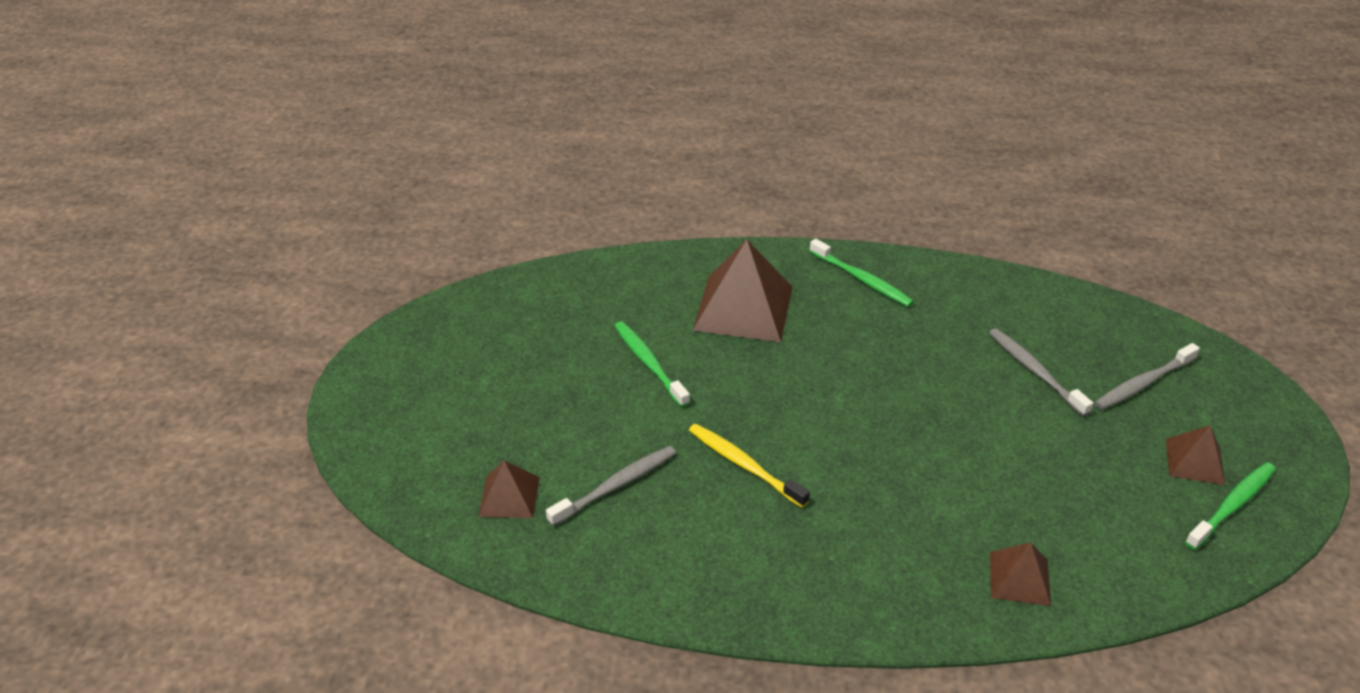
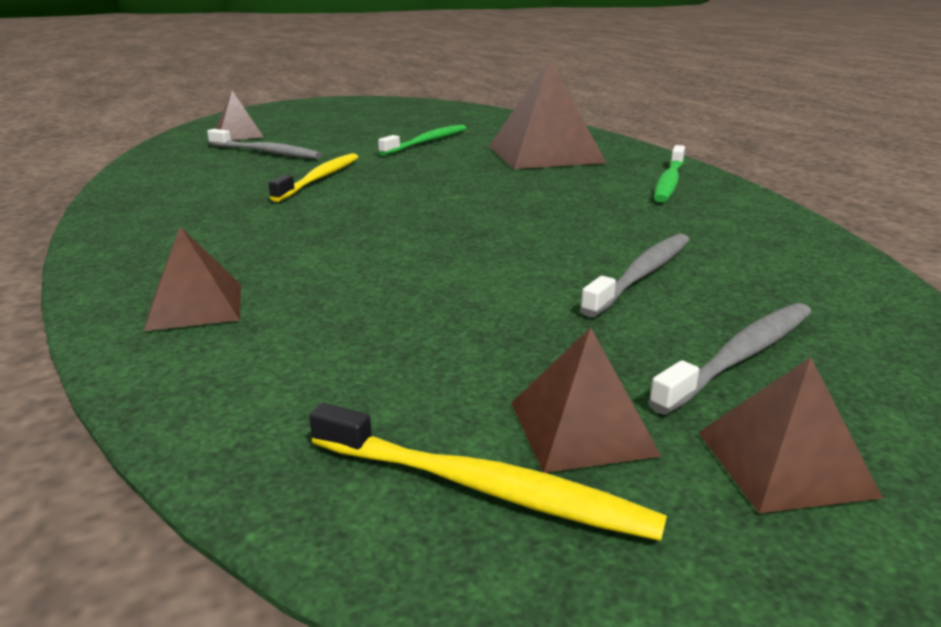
camera: 65 degrees right, 15 degrees down
(1142, 383) = (741, 356): grey toothbrush -> grey toothbrush turned 105 degrees clockwise
(1230, 416) = (784, 463): none -> brown pyramid
(1232, 505) = (485, 487): green toothbrush -> yellow toothbrush

